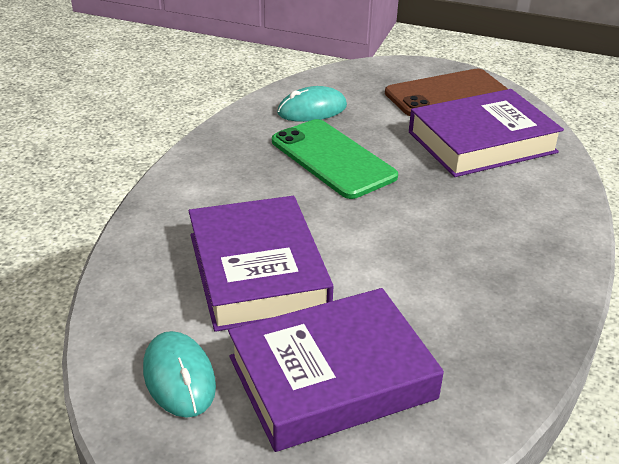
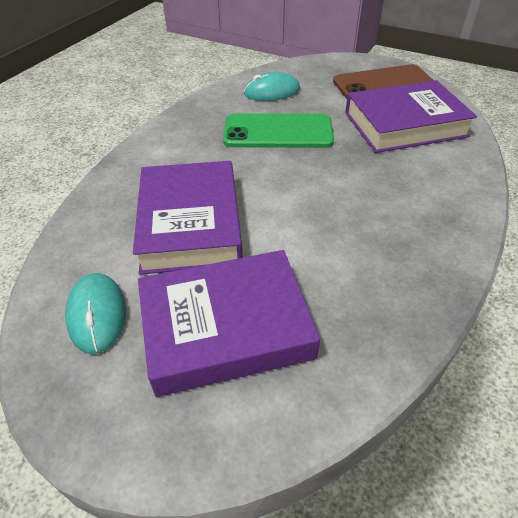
camera: 10 degrees right, 10 degrees up
(333, 159) = (278, 132): green phone -> green phone turned 60 degrees counterclockwise

